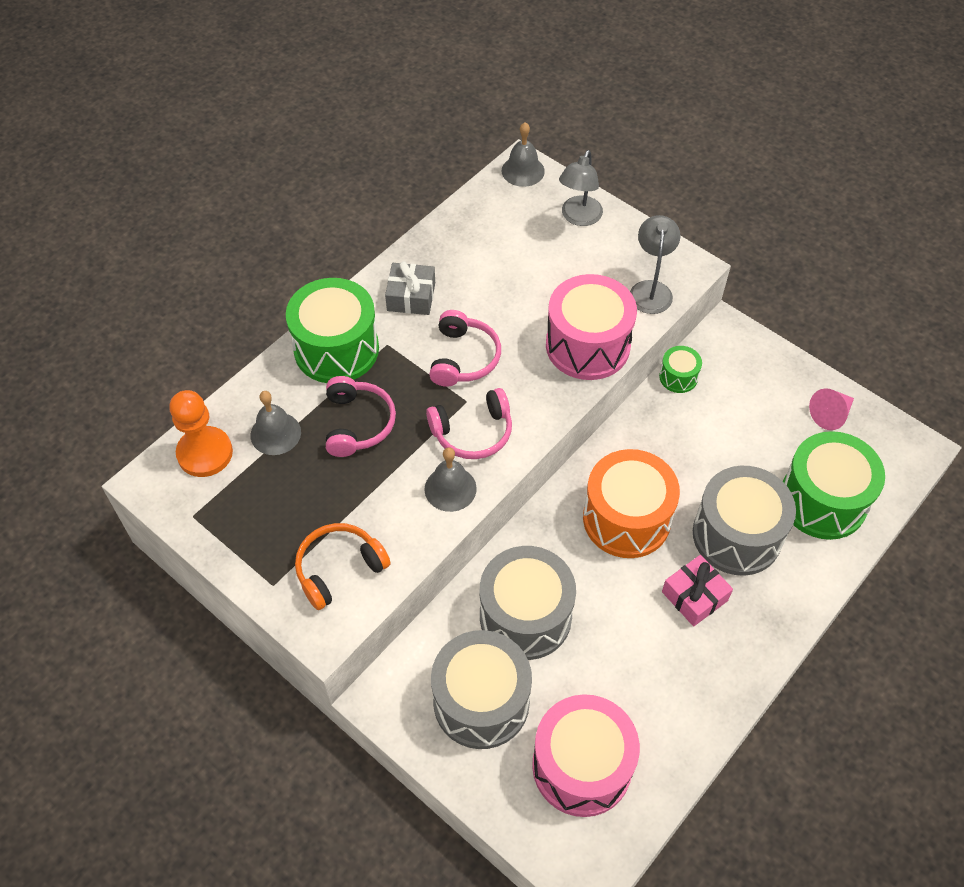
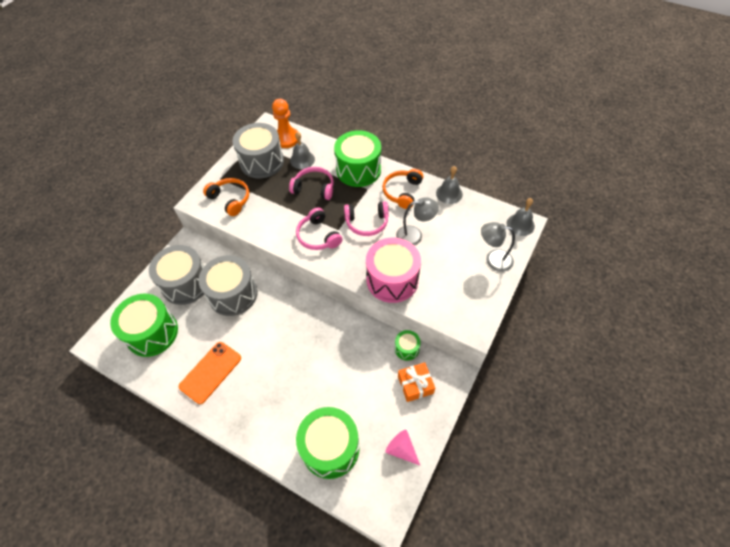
camera: 80 degrees right, 0 degrees up
(357, 423) = (314, 188): pink headphones -> pink headphones turned 150 degrees counterclockwise
(411, 297) = (402, 192): grey gift -> orange headphones
(450, 488) = (281, 233): grey bell -> grey bell (449, 193)
(581, 766) = (152, 333): pink drum -> green drum
(626, 518) = (298, 333): orange drum -> none
(650, 289) = (447, 307): grey lamp -> grey lamp (415, 235)
(678, 662) = (210, 372): none -> orange phone
(694, 596) = (252, 376): pink gift -> none
(736, 535) = (296, 395): grey drum -> grey drum (262, 162)
(737, 379) = (415, 385): none -> orange gift

